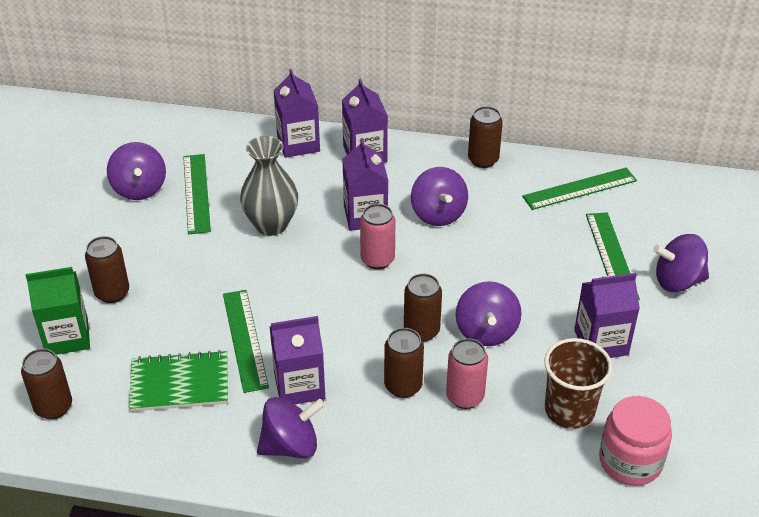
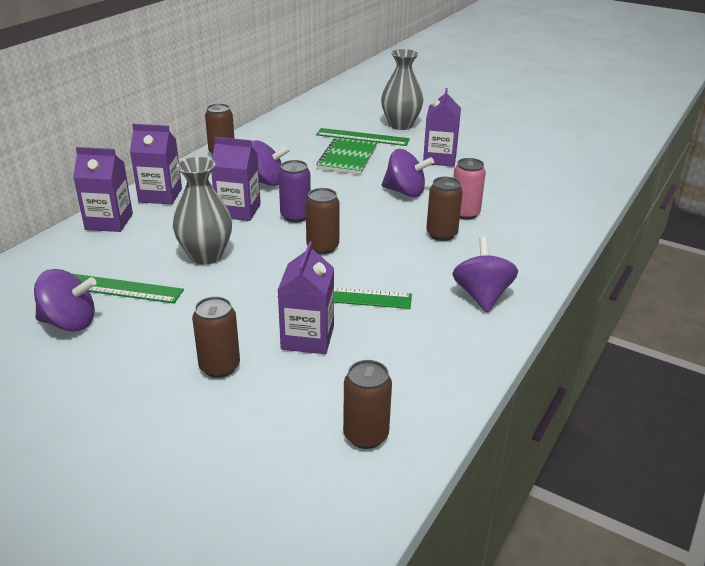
camera: 70 degrees left, 10 degrees down
(67, 337) = (264, 410): green carton -> none
(180, 384) = (379, 343): green notebook -> green notebook (347, 158)
(299, 386) = (417, 279): purple carton -> purple carton (307, 338)
(377, 259) = (295, 216): pink can -> purple can
(421, 331) = (388, 215): brown can -> brown can (322, 247)
(569, 410) = (494, 182): brown cup -> none
(580, 189) = (288, 131): green ruler -> none
(630, 461) = (545, 174): pink jar -> none
(677, 281) = (400, 125): purple spinning top -> grey vase

